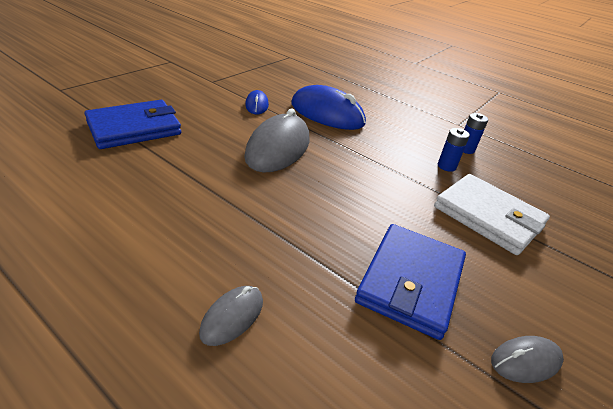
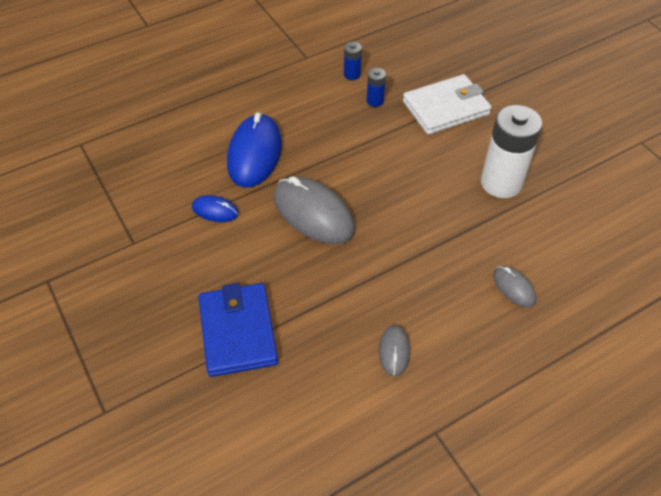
camera: 65 degrees left, 15 degrees up
(327, 114) = (254, 154): blue mouse -> blue mouse turned 45 degrees counterclockwise
(410, 281) = (501, 183): blue wallet -> white battery
(525, 361) = (568, 156): grey mouse -> grey mouse (394, 351)

